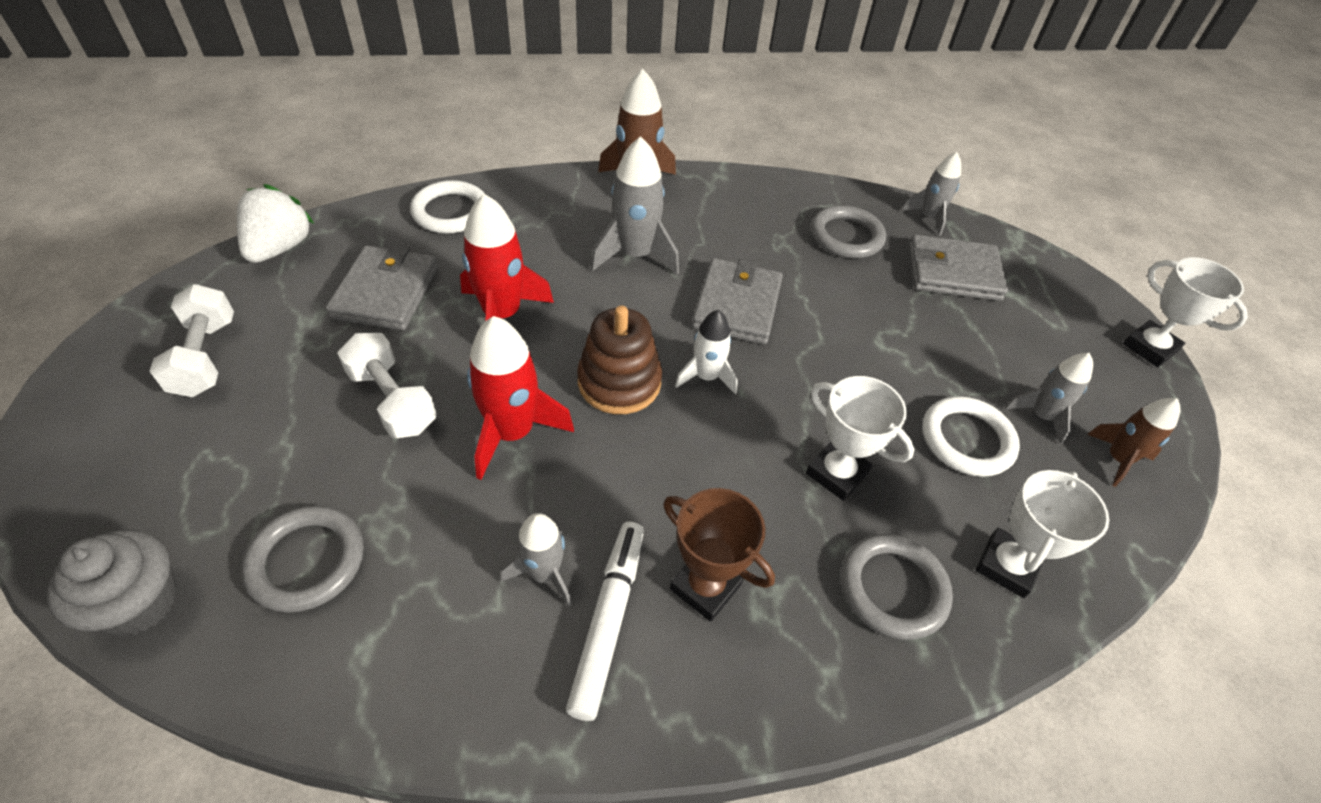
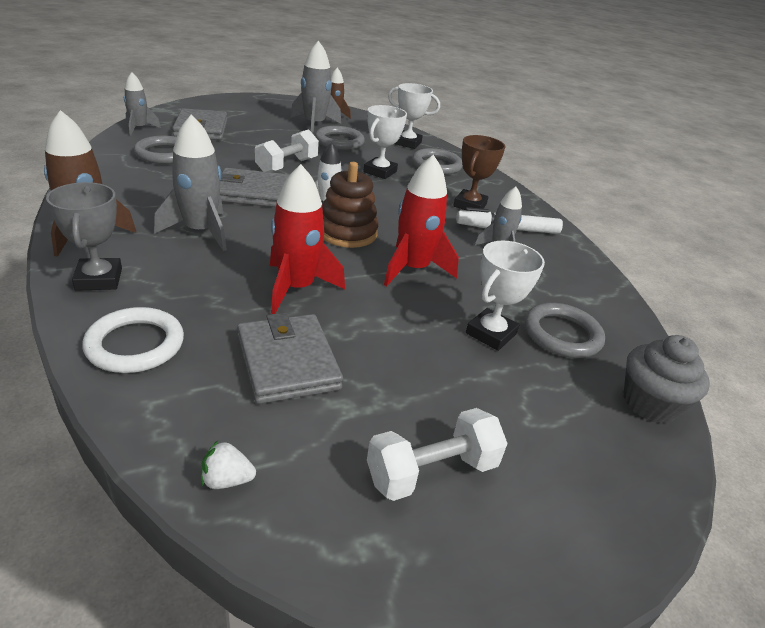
camera: 105 degrees left, 15 degrees down
(280, 248) = (226, 480): white strawberry -> white strawberry, size x0.49
(386, 292) = (287, 362): grey wallet -> grey wallet turned 75 degrees clockwise
(393, 401) = (416, 327): white dumbbell -> white dumbbell (287, 166)
(554, 193) = (99, 279): none -> grey trophy
(967, 440) = (339, 141): white ring -> grey ring
(1040, 416) = (314, 125): grey rocket -> grey rocket, size x1.62
(1149, 348) = (254, 97): white trophy -> white trophy (490, 333)

